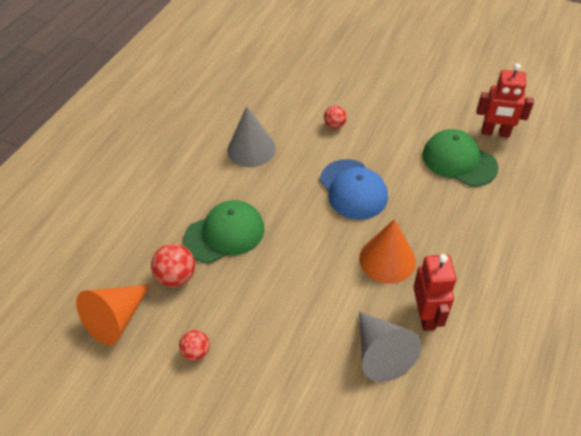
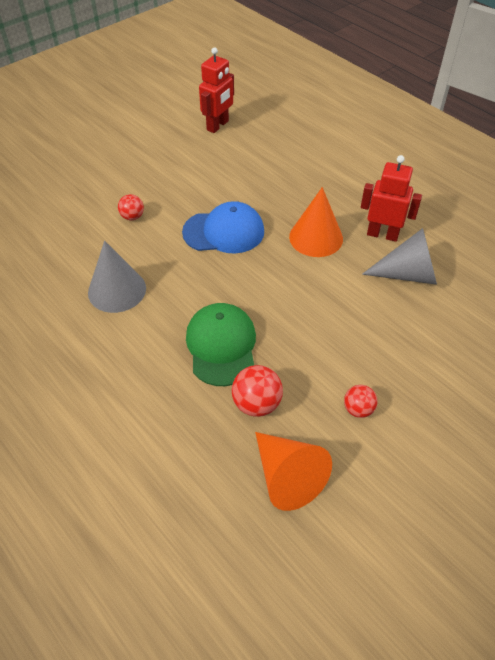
camera: 70 degrees left, 0 degrees up
(459, 161) = (234, 156): green cap -> none

